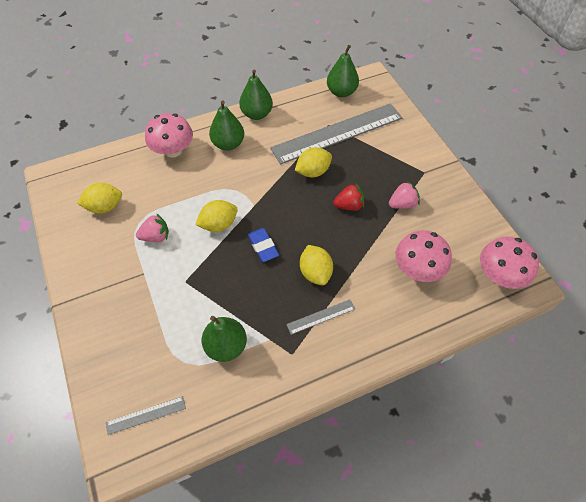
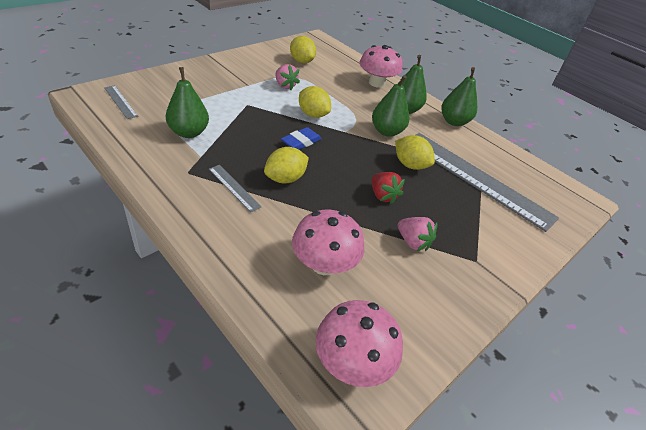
camera: 65 degrees right, 15 degrees down
(341, 92) = (537, 176): green pear -> green pear (386, 131)

